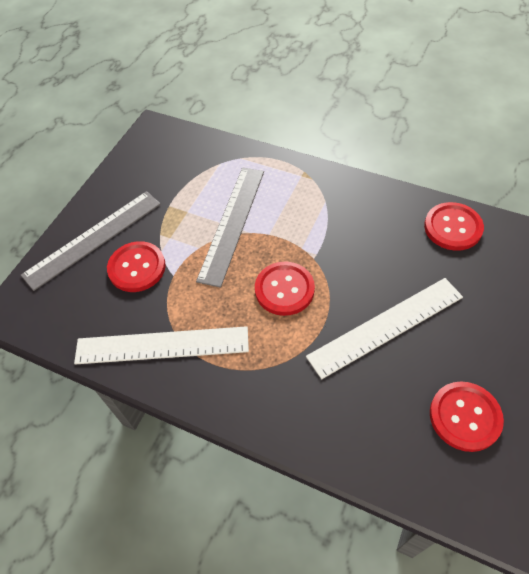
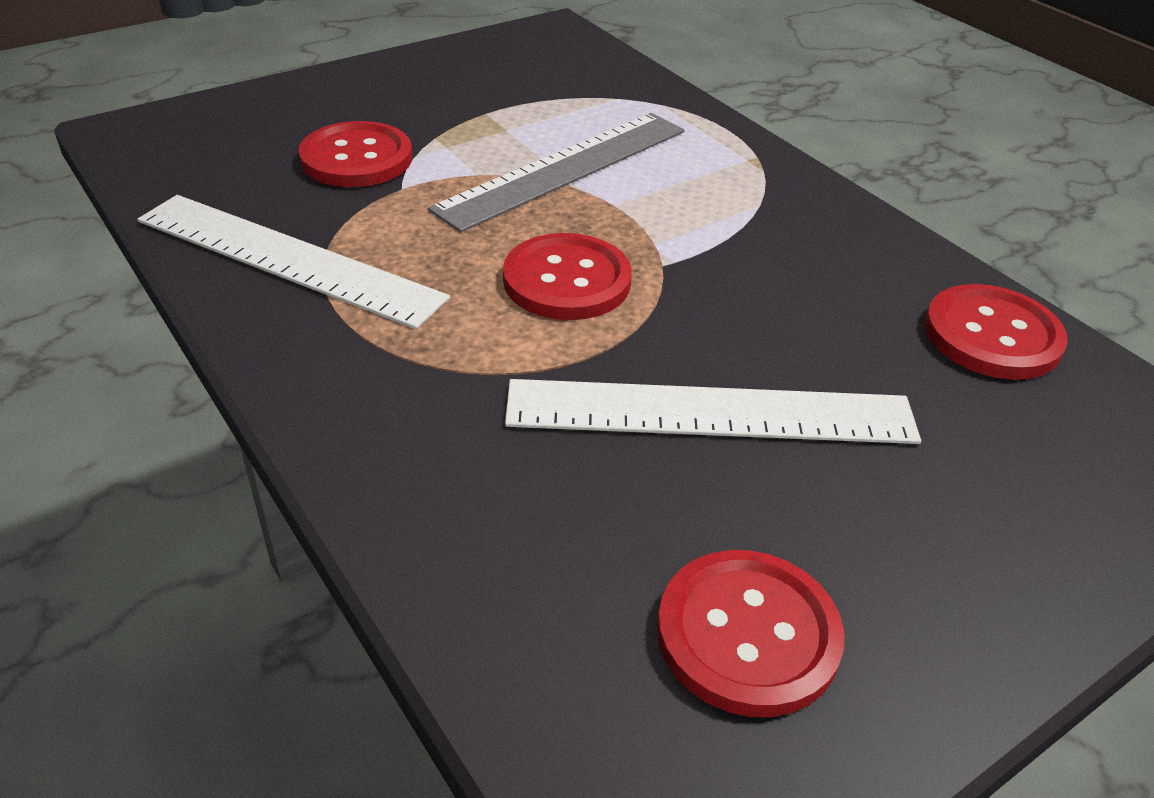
camera: 25 degrees right, 15 degrees down
(93, 238) = (332, 104): grey ruler -> none

